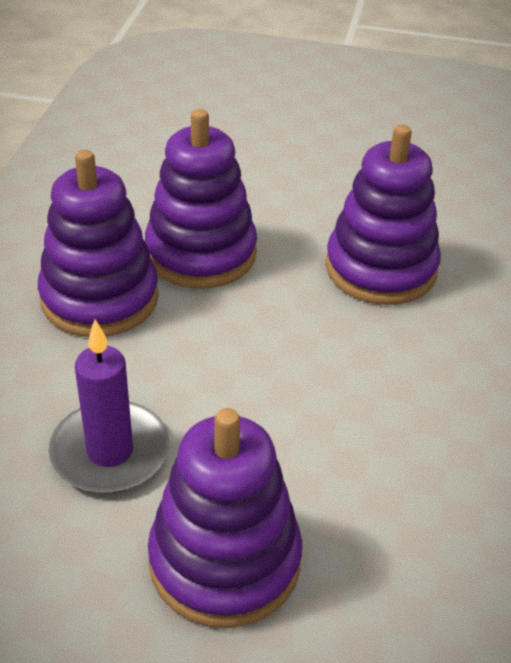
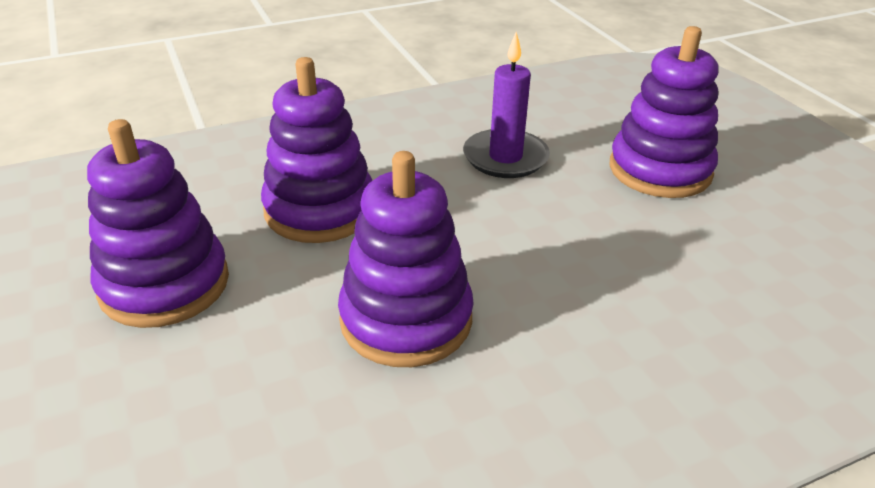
camera: 125 degrees left, 5 degrees down
(99, 298) = (543, 350): purple stacking toy -> purple stacking toy (164, 284)
(110, 452) = (667, 247): purple candle -> purple candle (505, 157)

